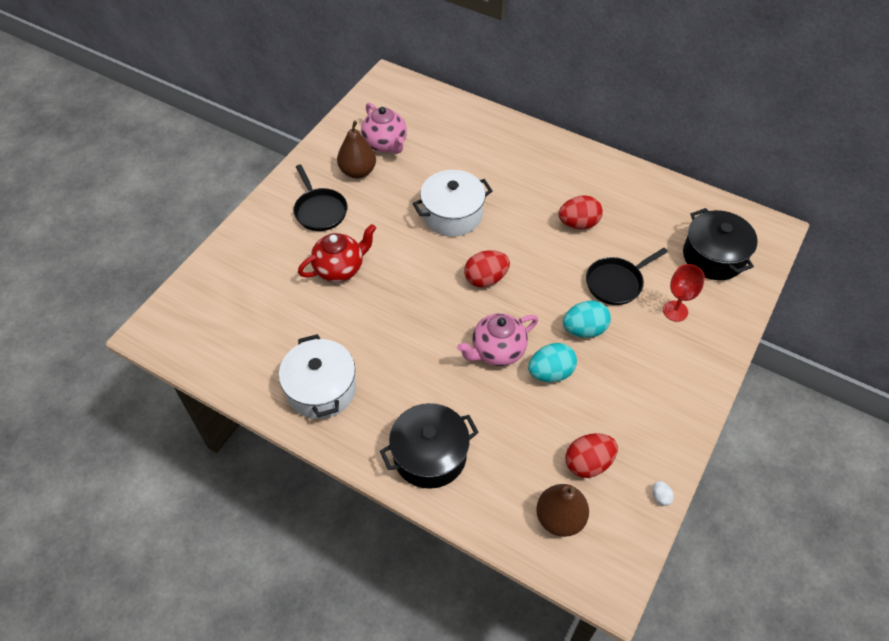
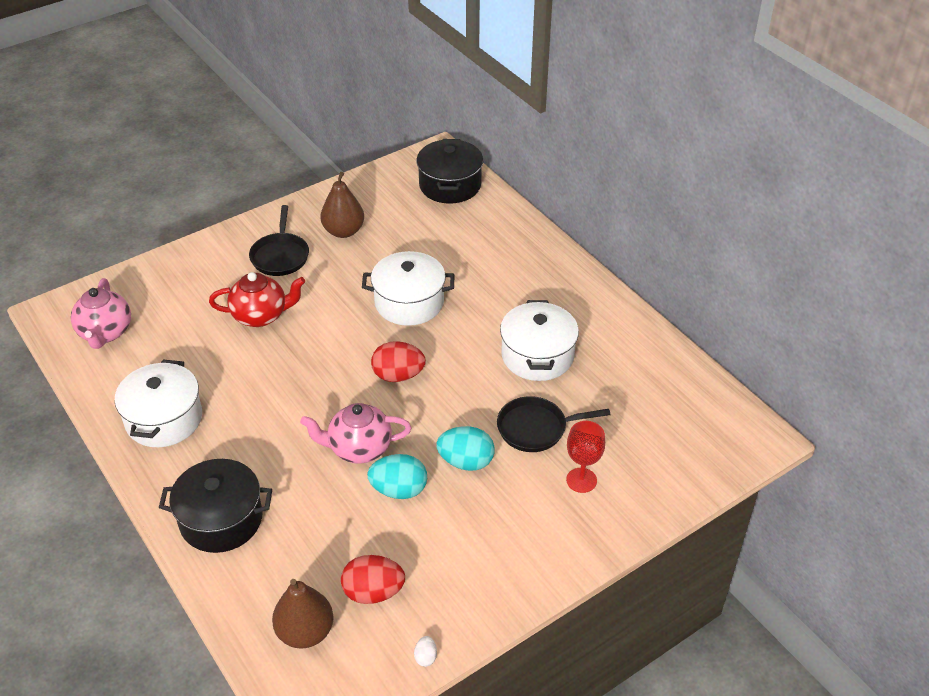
camera: 25 degrees right, 10 degrees down
(385, 144) = (390, 214): pink teapot -> pink teapot (105, 333)
(578, 224) = (537, 355): red egg -> white pot
(713, 256) = (668, 441): black pot -> black pot (450, 185)

